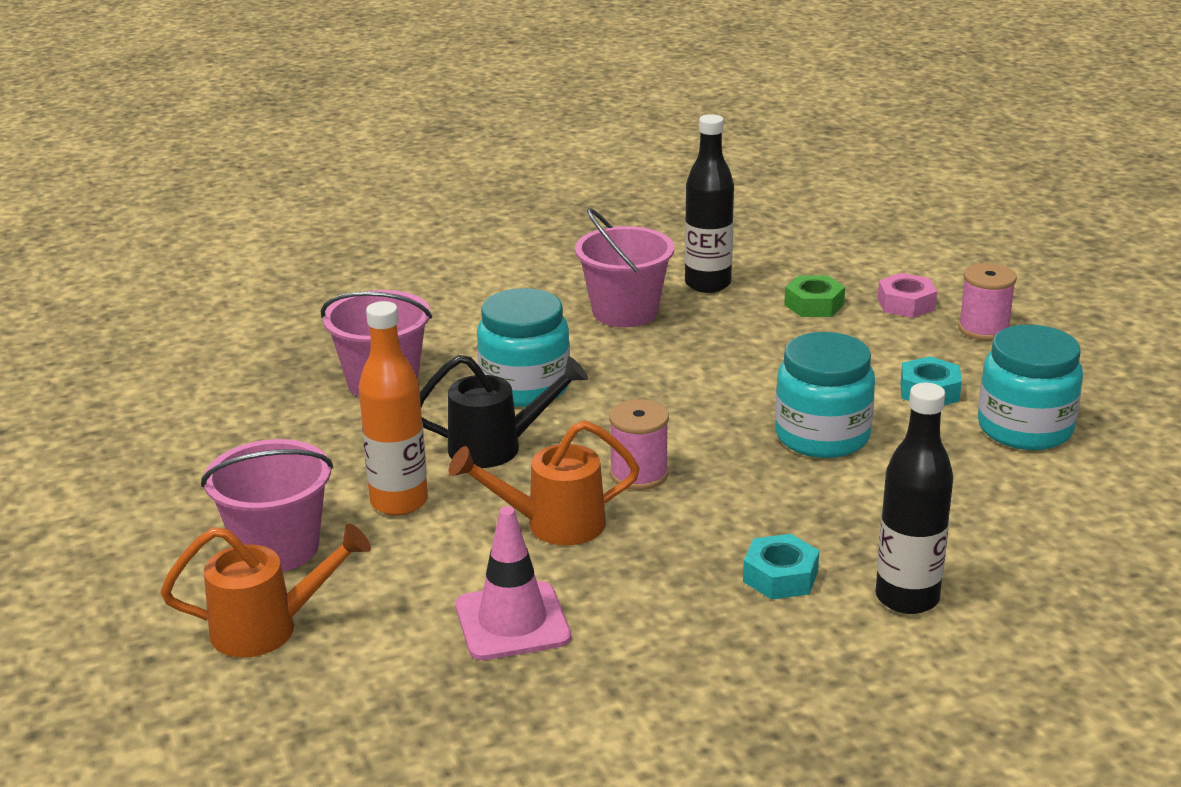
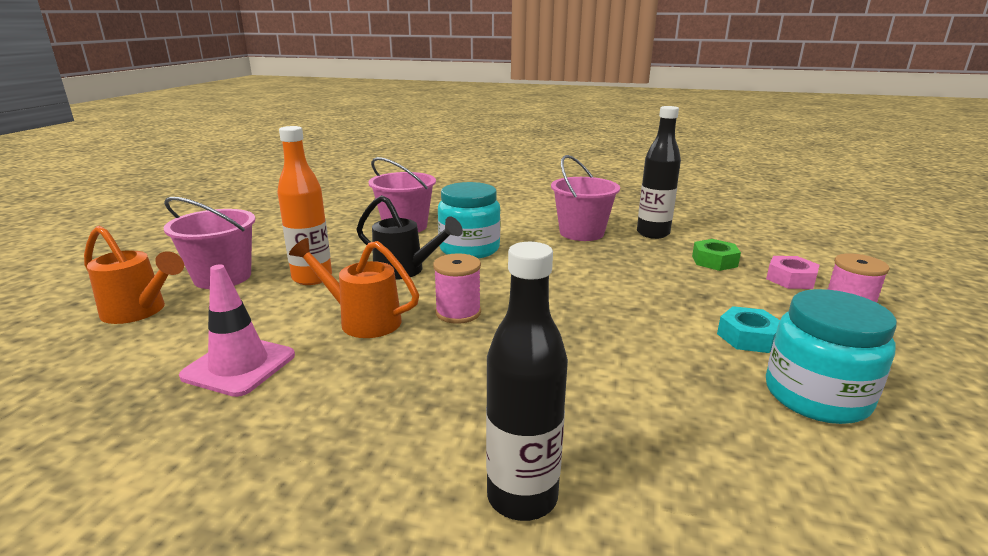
camera: 35 degrees right, 5 degrees down
(780, 576) = (445, 421): turquoise nut -> none
(822, 436) = (618, 336): turquoise jar -> none

